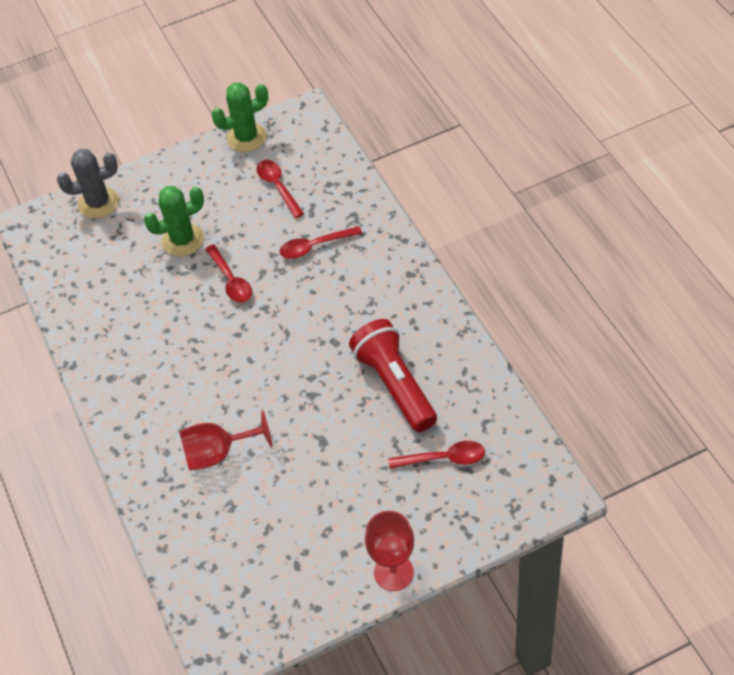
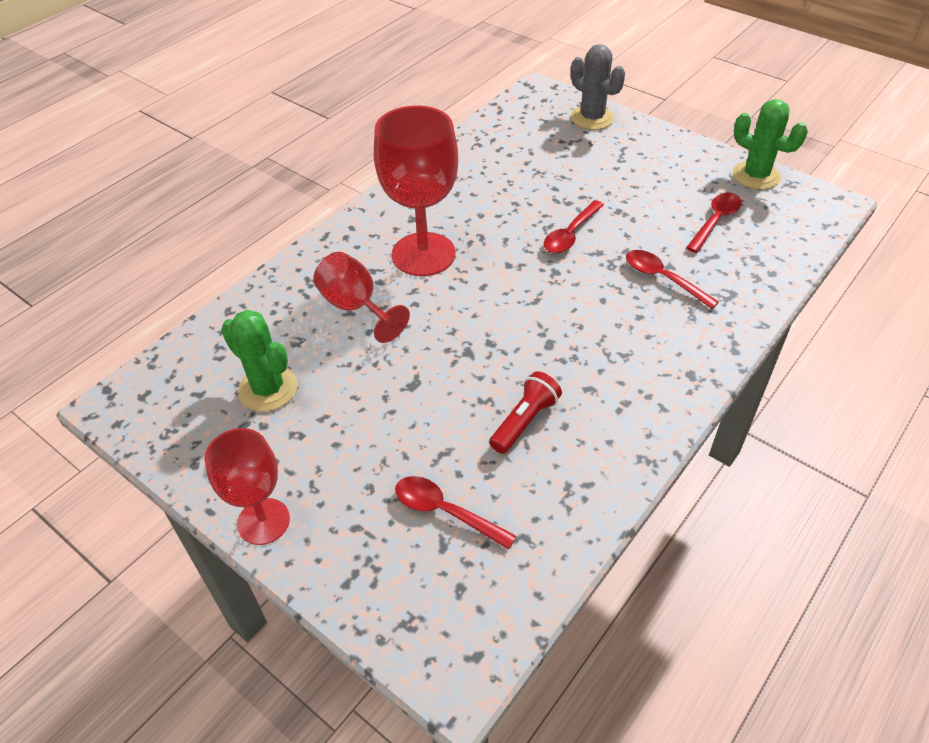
camera: 60 degrees right, 5 degrees down
(183, 240) = (593, 184): green cactus -> green cactus (268, 389)
(187, 386) = (423, 254): none -> red goblet
(395, 385) = (524, 421): red flashlight -> red flashlight, size x0.58
(443, 459) = (446, 512): red spoon -> red spoon turned 150 degrees clockwise

